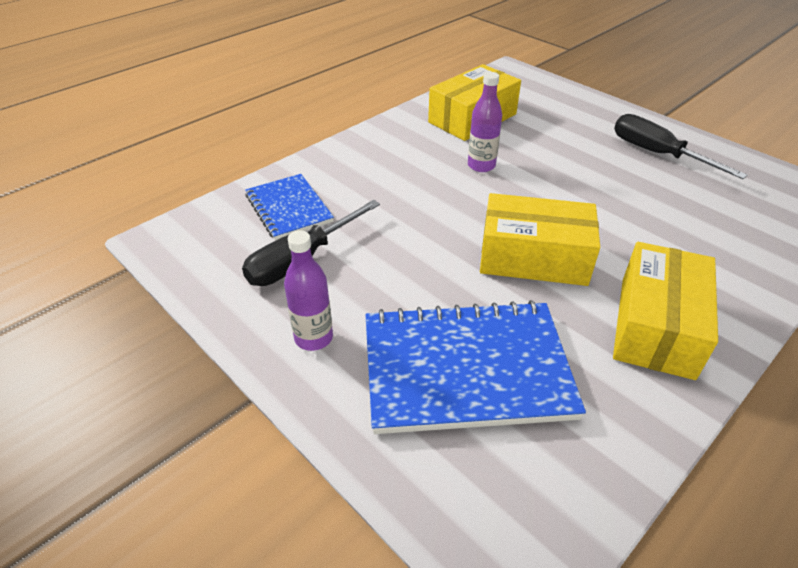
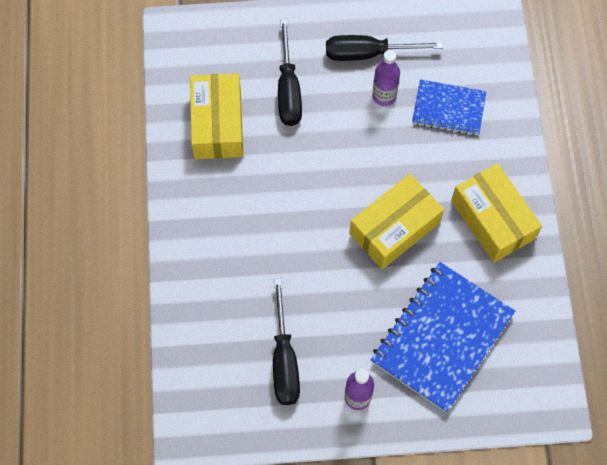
camera: 50 degrees left, 25 degrees up
(289, 208) = (221, 332): blue notebook -> blue notebook (448, 109)
(481, 166) = (282, 173): purple bottle -> purple bottle (384, 96)
(555, 133) = (288, 89): none -> black screwdriver

